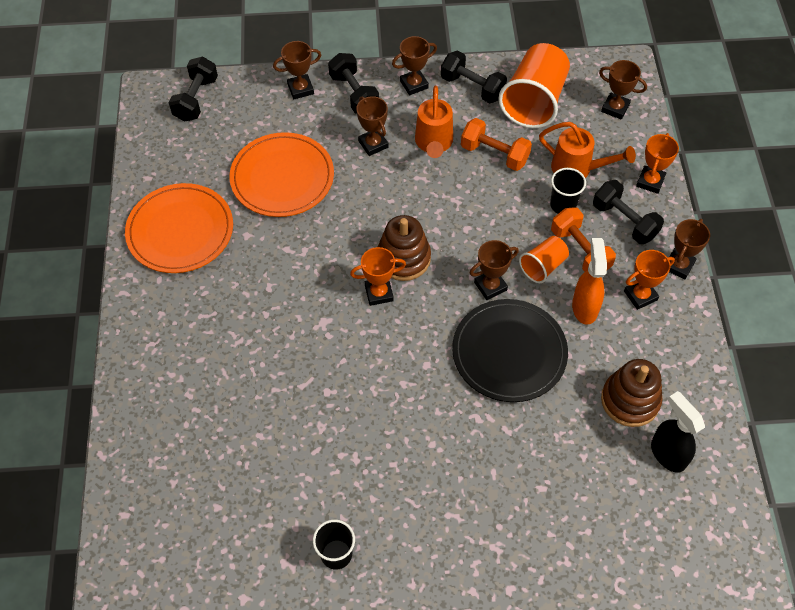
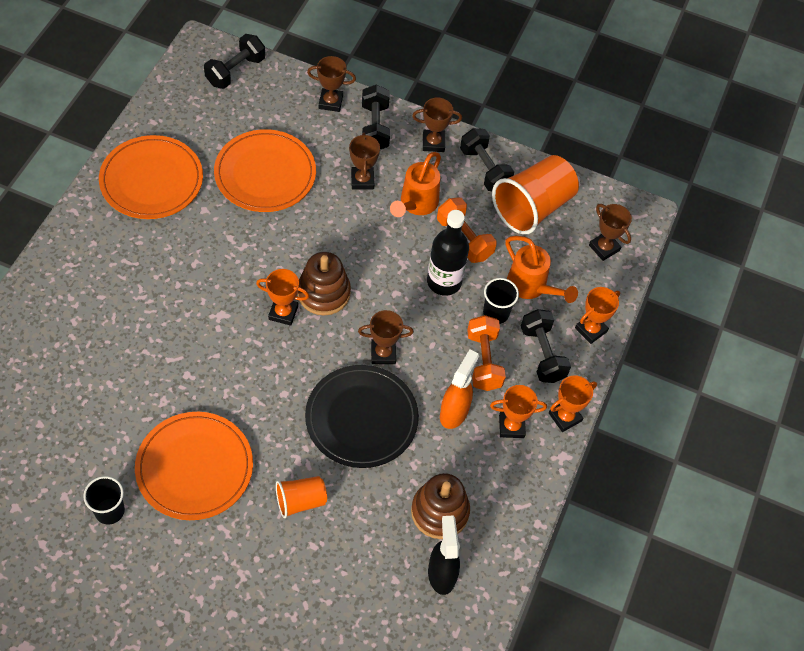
camera: 20 degrees right, 0 degrees up
(389, 473) = (194, 467): none -> orange plate
(501, 199) = (444, 281): none -> black bottle
(543, 266) = (441, 358): orange cup -> orange cup (300, 501)
(678, 265) = (565, 417): brown trophy -> orange trophy

